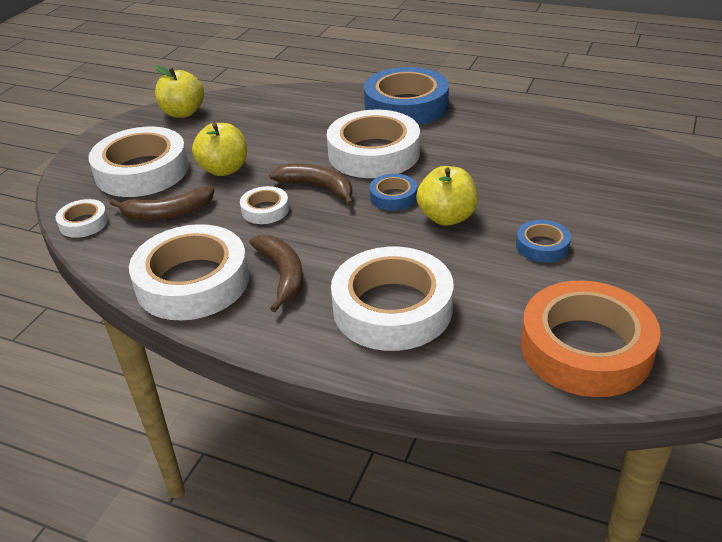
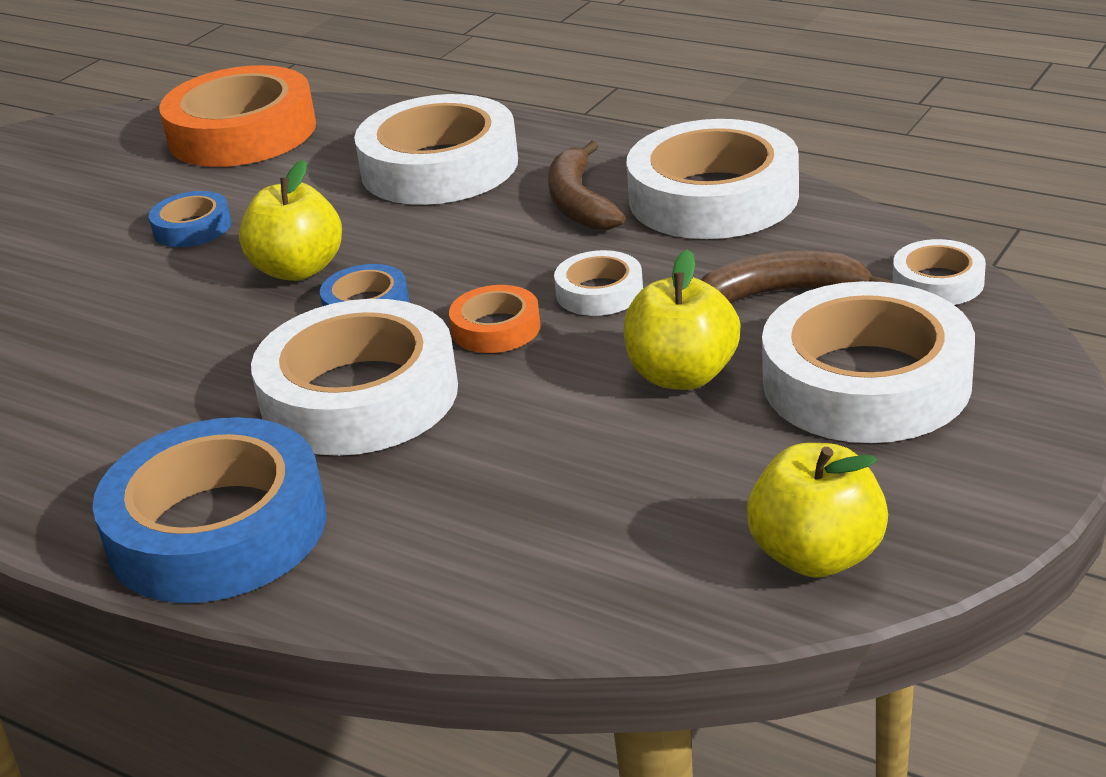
camera: 170 degrees left, 5 degrees down
(317, 187) = (496, 328): brown banana -> orange tape

